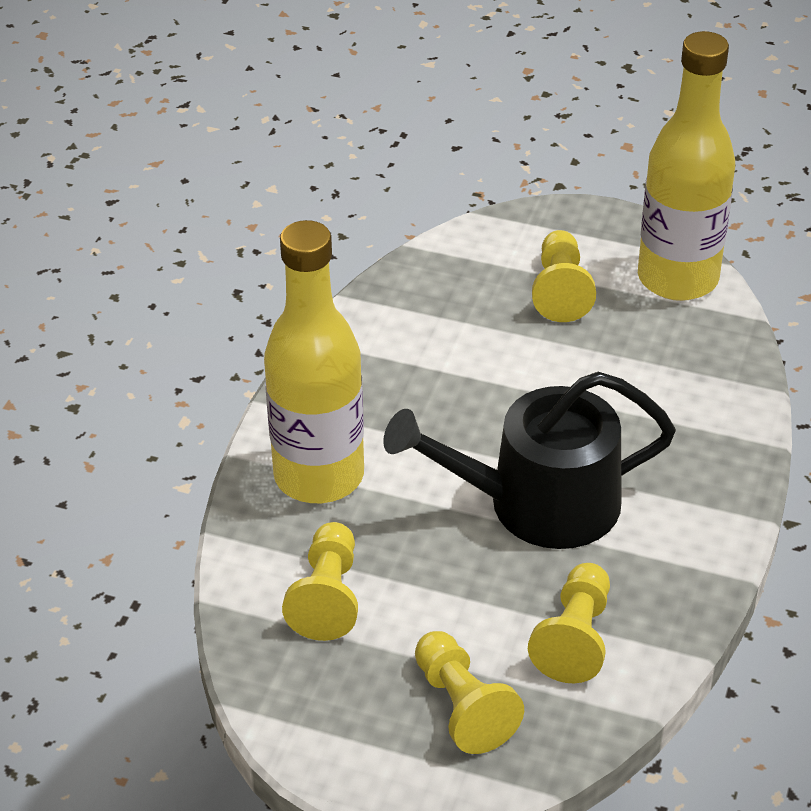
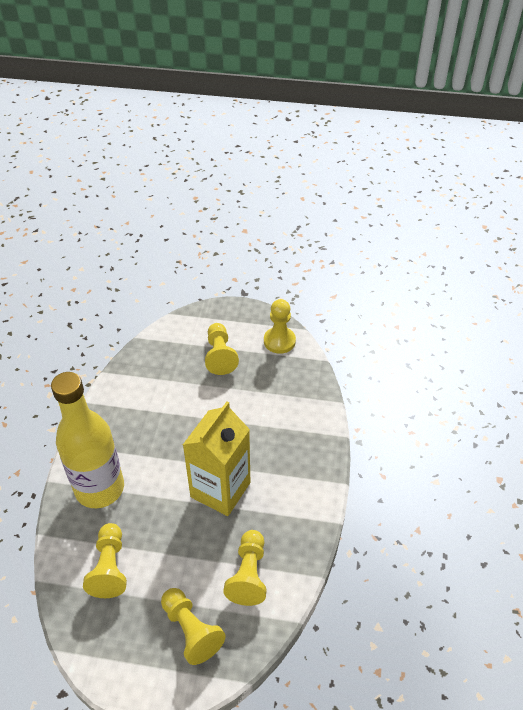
camera: 10 degrees left, 5 degrees up
(538, 504) = (220, 490): black watering can -> yellow carton
(677, 279) = (279, 341): yellow bottle -> yellow pawn

